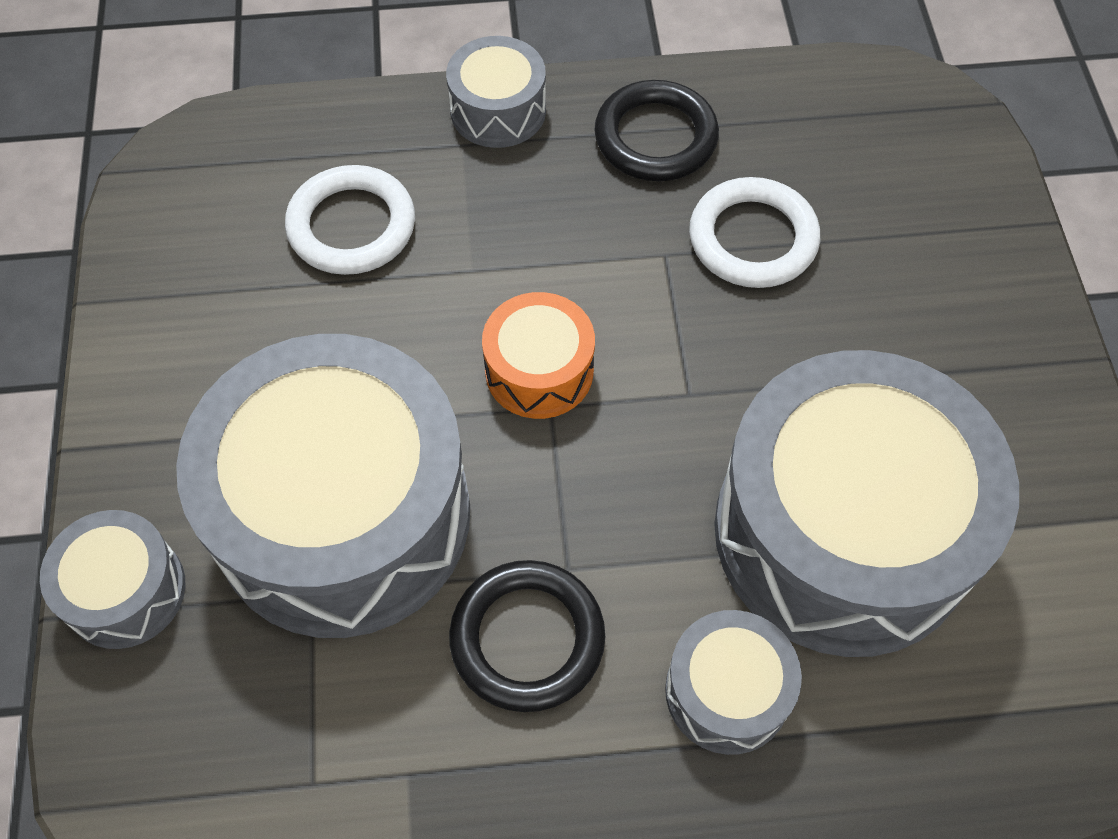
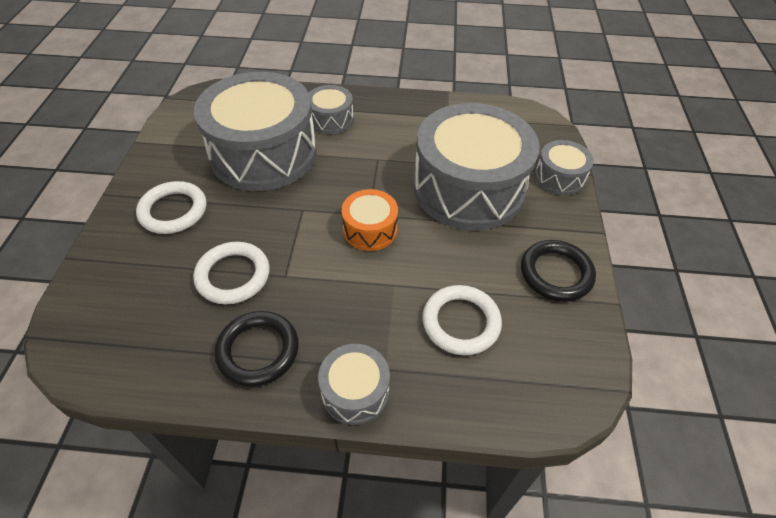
camera: 170 degrees left, 10 degrees down
(527, 638) = (398, 142): black ring -> black ring (556, 273)
(940, 344) = (173, 211): none -> white ring

